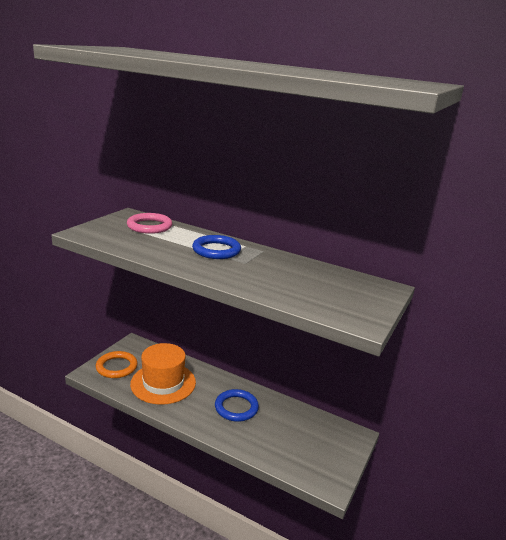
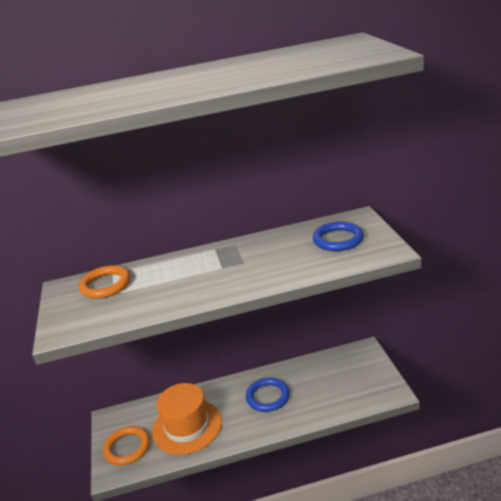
camera: 35 degrees left, 5 degrees up
(149, 226) = (106, 285): pink ring -> orange ring
(216, 250) = (203, 267): blue ring -> blue ring (338, 239)

